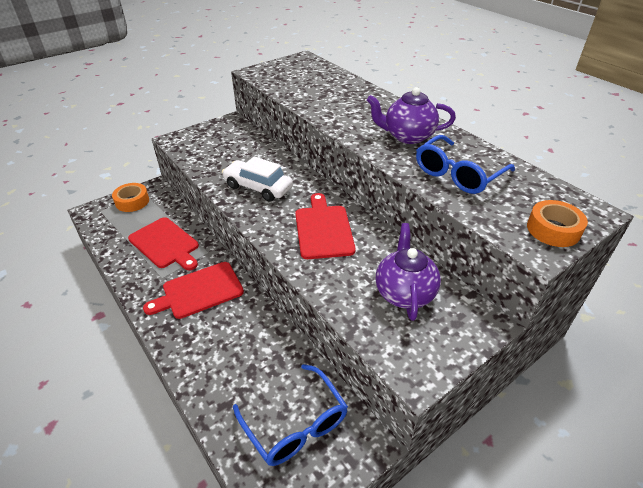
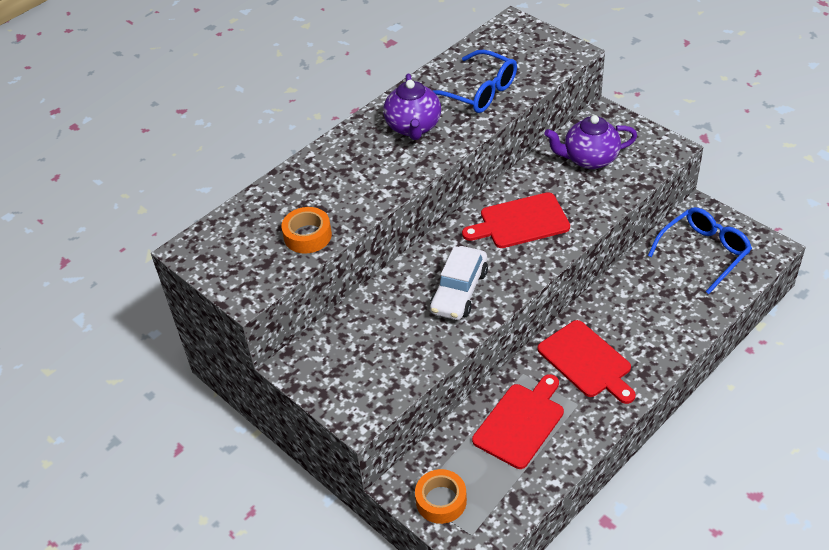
camera: 95 degrees left, 5 degrees up
(553, 229) = (545, 43): orange tape -> orange tape (307, 236)

